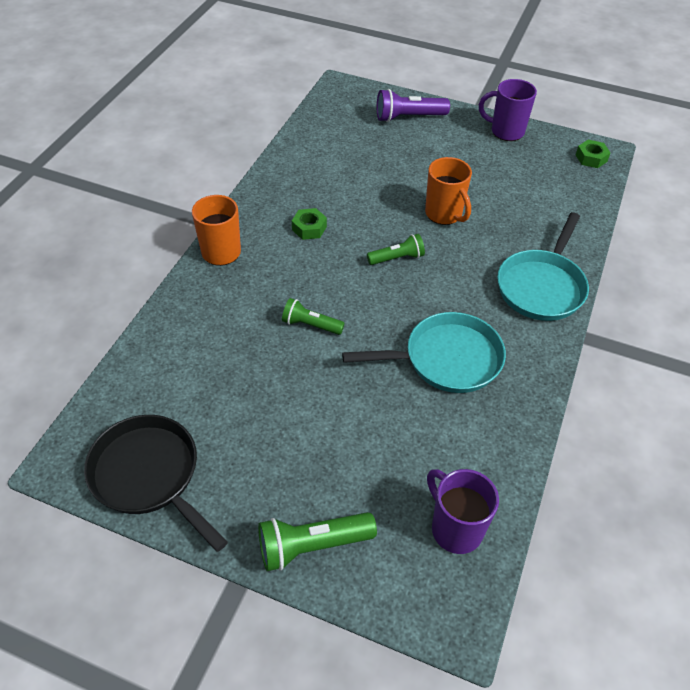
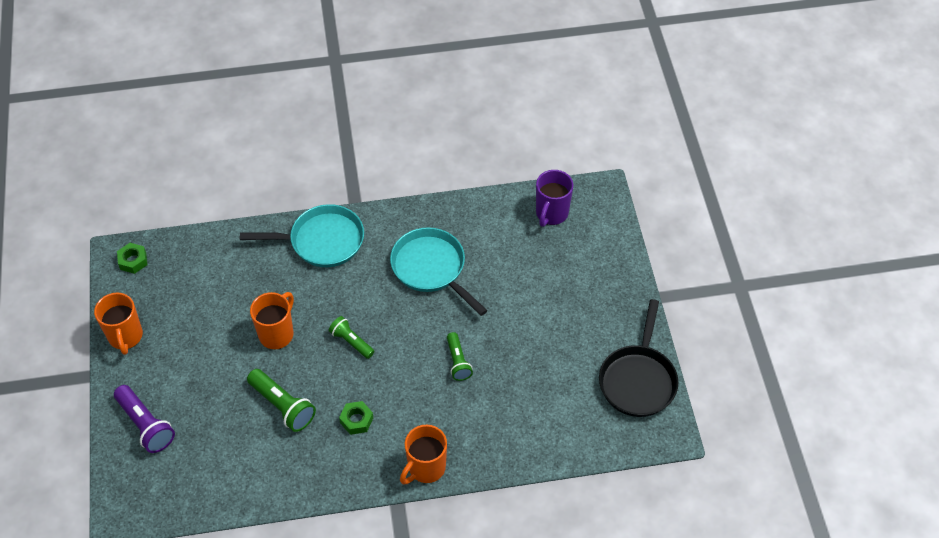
camera: 120 degrees left, 5 degrees up
(312, 546) = (613, 273): green flashlight -> green flashlight (283, 406)
(506, 131) = (125, 337): purple mug -> orange mug

